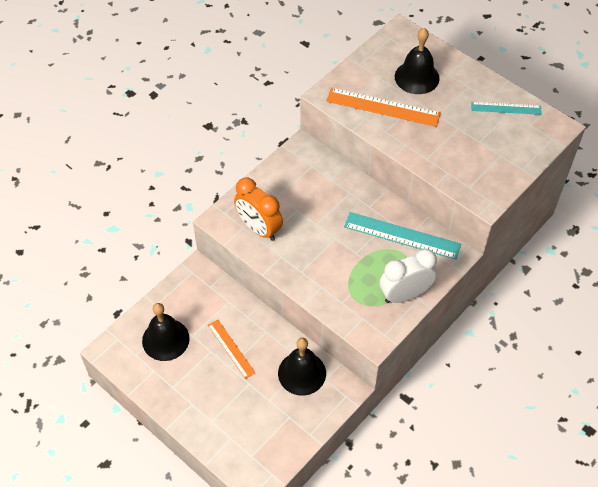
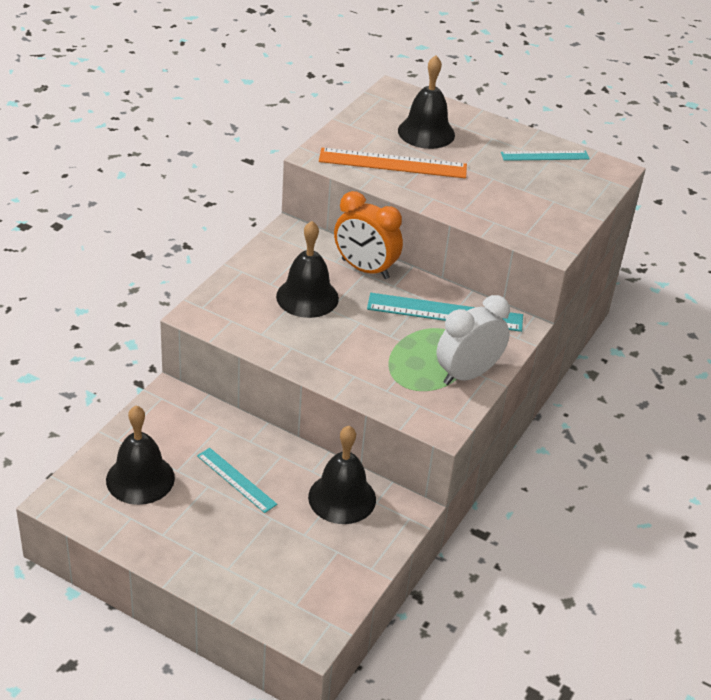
camera: 15 degrees left, 15 degrees down
(231, 348) = (236, 480): orange ruler -> turquoise ruler
(259, 228) = (254, 320): orange clock -> orange clock (365, 269)
(302, 211) = (307, 297): none -> black bell

